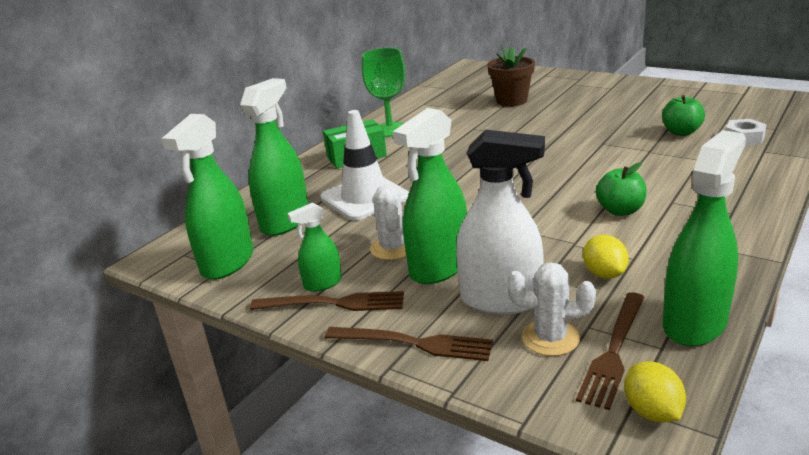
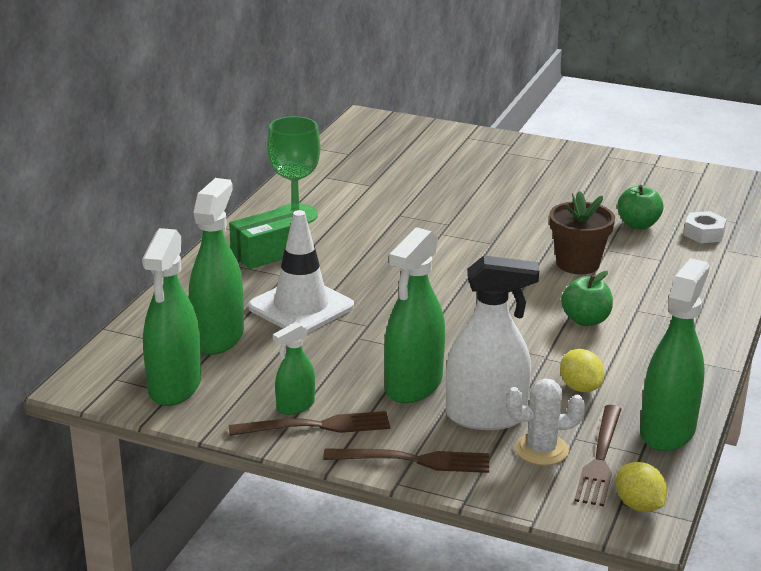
camera: 15 degrees left, 0 degrees up
(392, 248) = (356, 366): white cactus -> none
(511, 101) = (435, 175): brown flower pot -> brown flower pot (577, 264)

